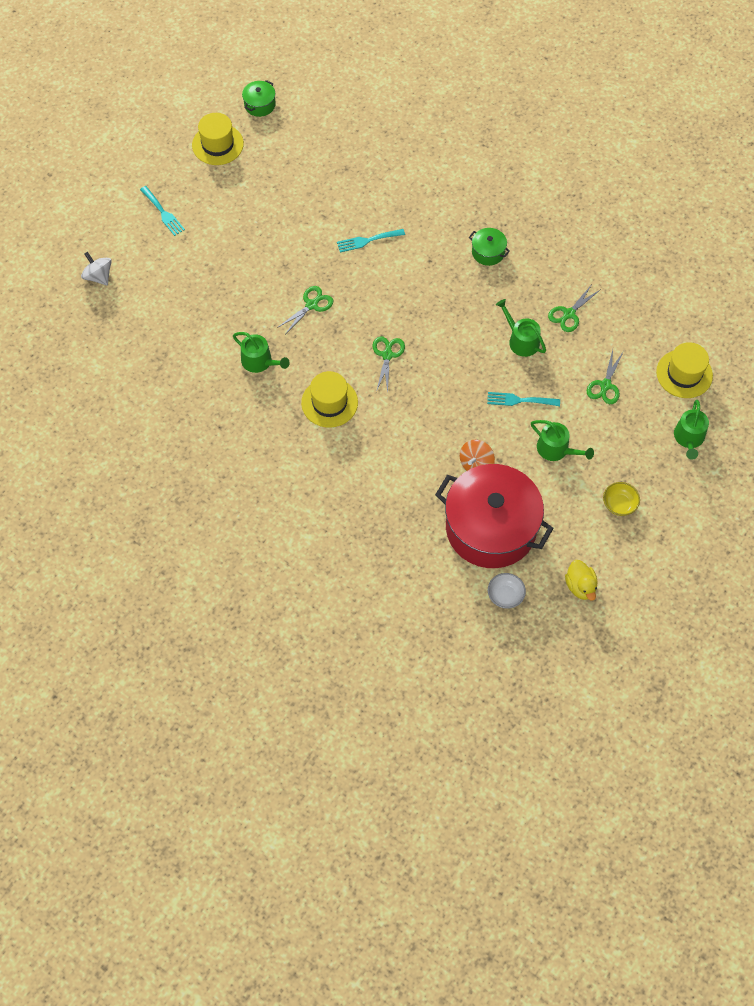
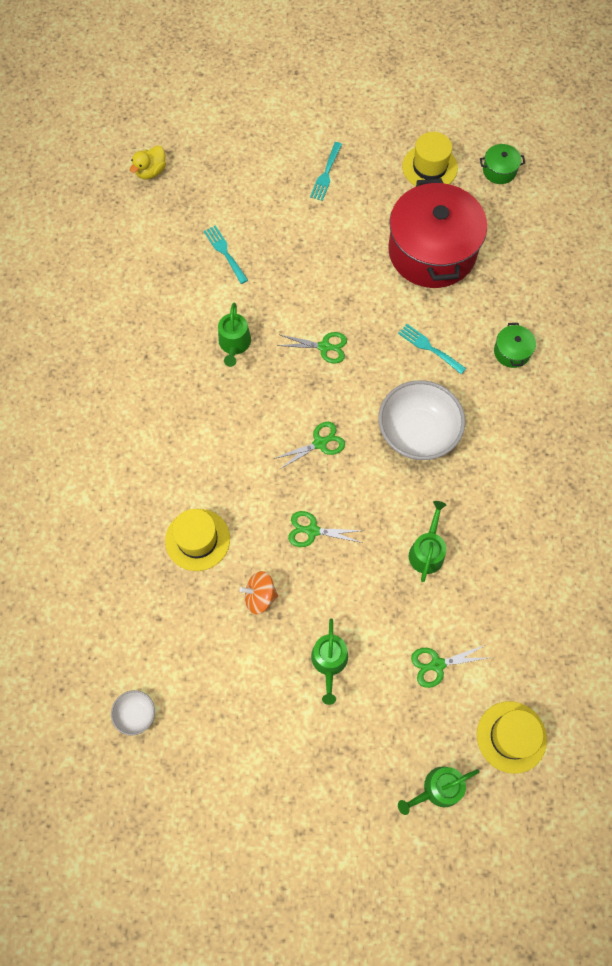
camera: 55 degrees right, 5 degrees up
(98, 276) = (226, 171): white spinning top -> none
(329, 402) = (234, 427): yellow hat -> yellow hat (197, 539)
(428, 290) = (417, 432): none -> white bowl
(488, 252) = (502, 458): green pot -> green pot (512, 352)
(491, 528) = (200, 654): red pot -> red pot (432, 251)
(519, 400) = (359, 592): turquoise fork -> turquoise fork (224, 252)
(569, 314) = (492, 577): green scissors -> green scissors (312, 531)
(580, 586) = (192, 782): yellow duck -> yellow duck (151, 171)
(619, 504) = (310, 764): yellow bowl -> none

